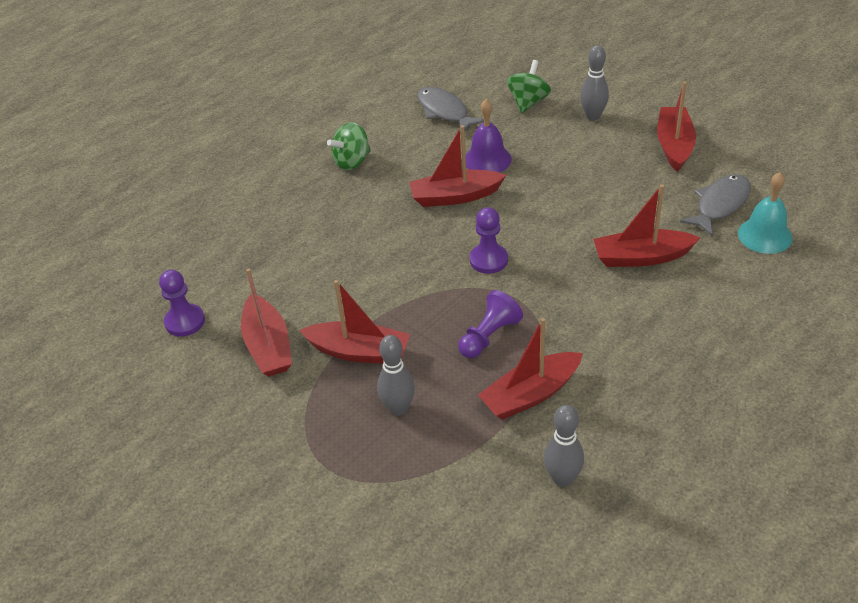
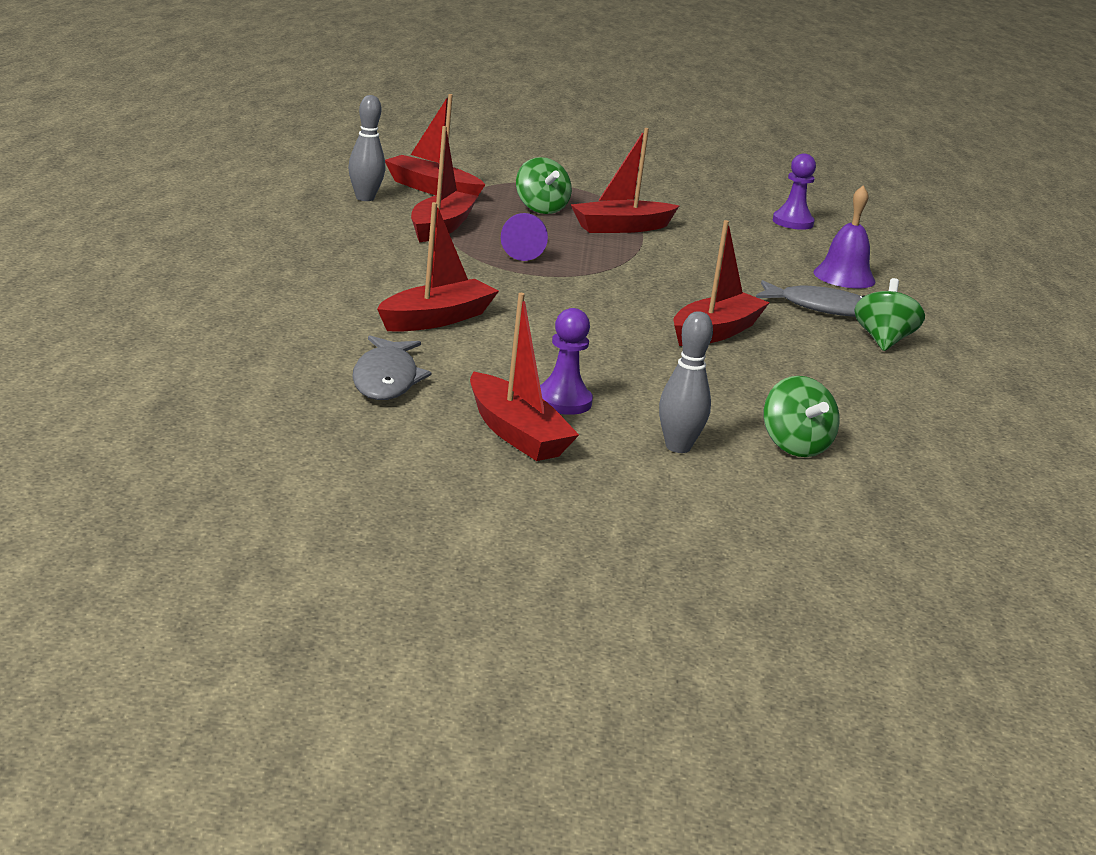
camera: 135 degrees right, 20 degrees down
(268, 346) = (700, 220): red boat -> red boat (432, 189)
(398, 408) = (540, 209): grey bowling pin -> green spinning top
(444, 111) = (881, 411): grey fish -> grey fish (821, 308)
(487, 159) = (738, 371): purple bell -> purple bell (844, 277)
(488, 260) = (598, 292): purple pawn -> purple pawn (563, 401)
(764, 235) = (302, 360): turquoise bell -> none

